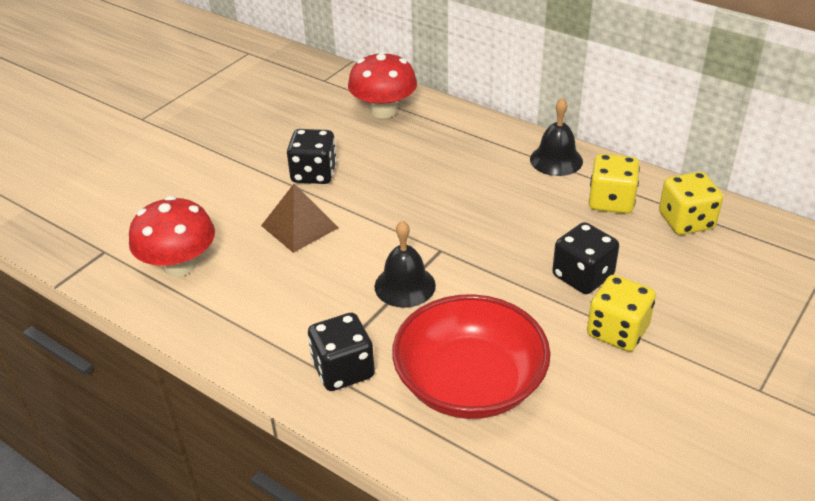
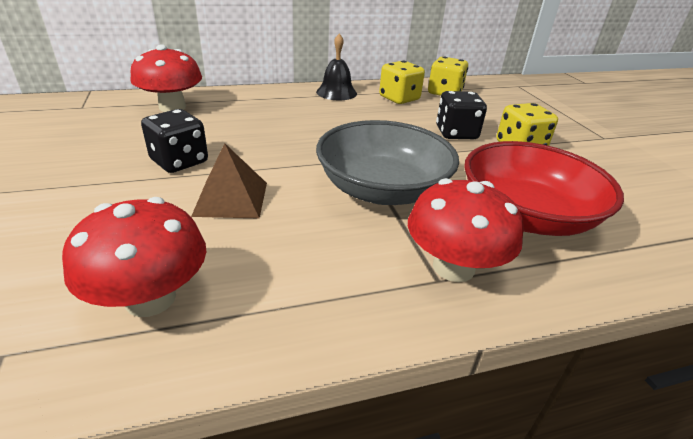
camera: 55 degrees left, 5 degrees down
(343, 370) = (453, 267): black dice -> red mushroom
(405, 285) = (382, 189): black bell -> grey bowl

